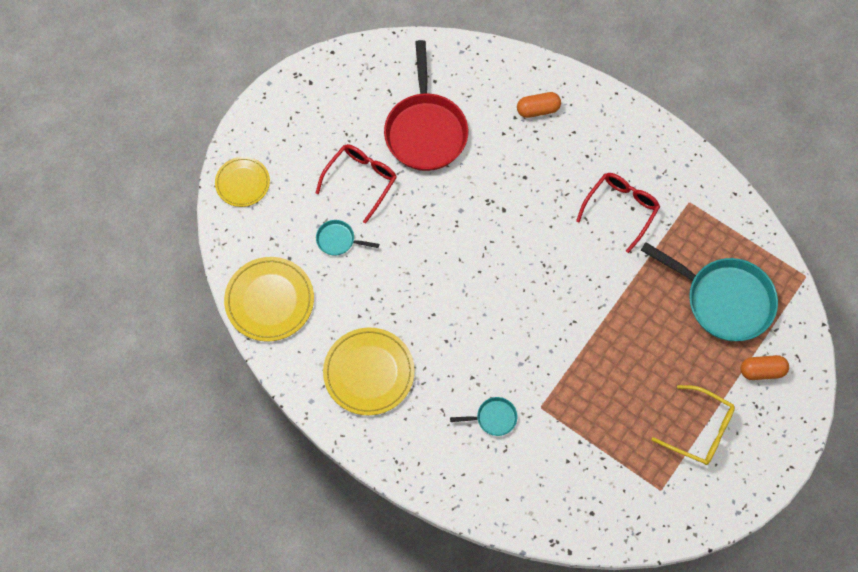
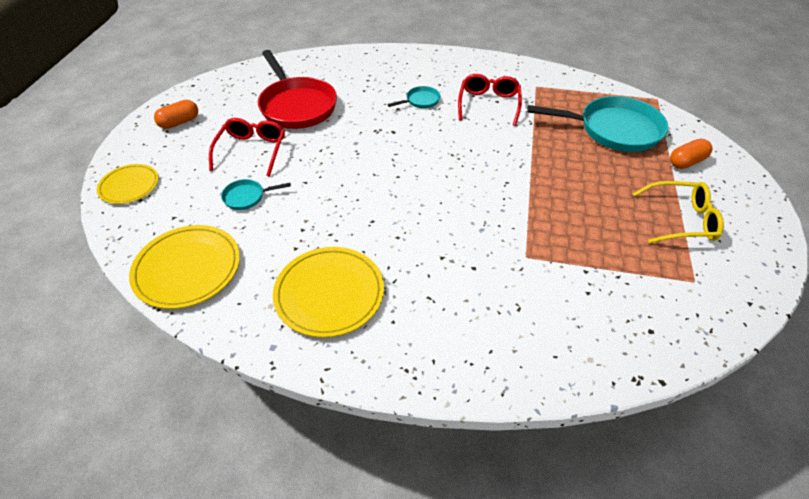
camera: 25 degrees left, 20 degrees down
(493, 418) = (487, 284): turquoise pan -> turquoise pan (421, 101)
(538, 109) = (383, 71): orange capsule -> orange capsule (179, 122)

